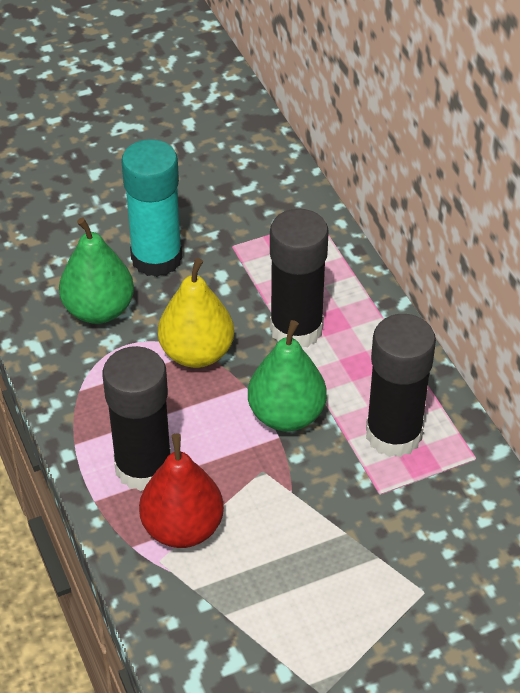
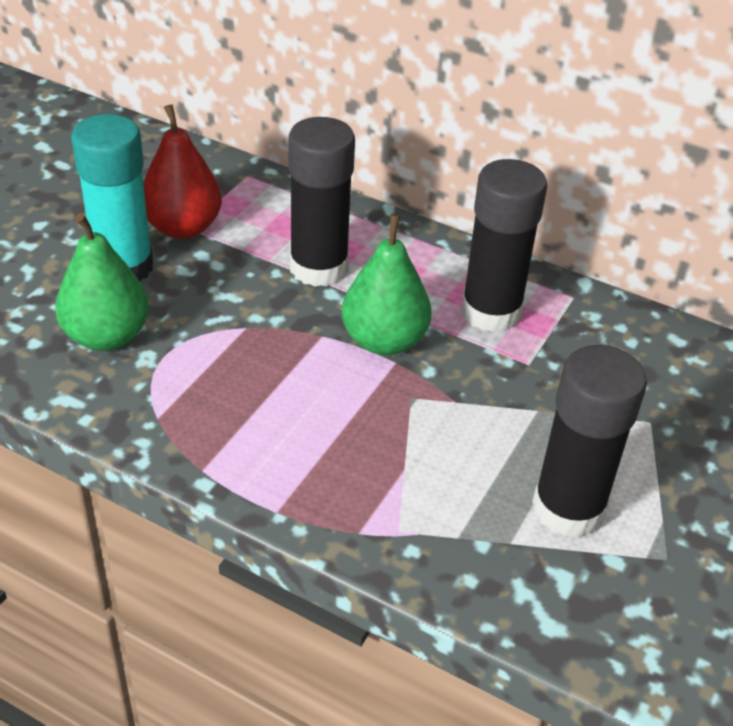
camera: 40 degrees left, 5 degrees down
(143, 467) = (296, 453): black glue stick -> black glue stick (568, 508)
(182, 528) = (391, 487): red pear -> red pear (183, 227)
(197, 353) = (246, 329): yellow pear -> none

